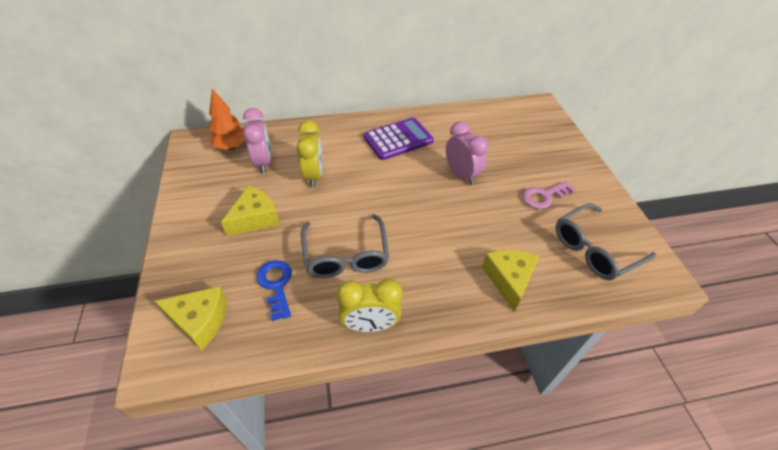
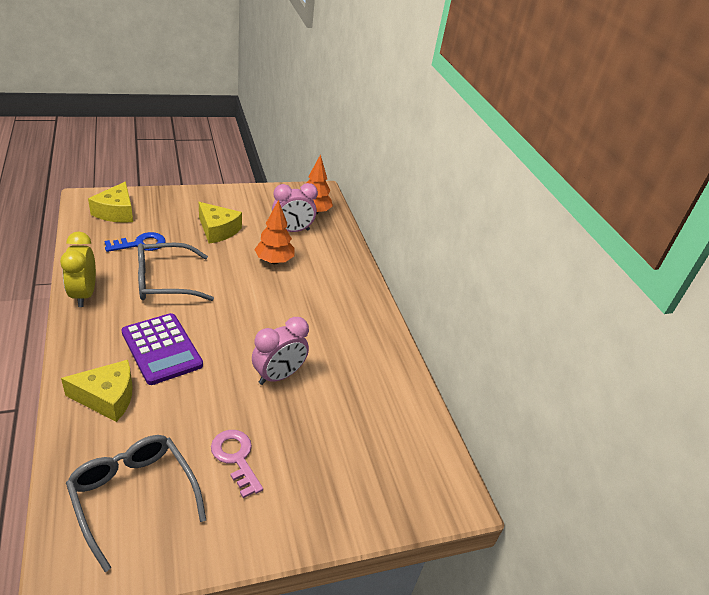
camera: 80 degrees right, 10 degrees down
(313, 175) = (274, 261): yellow clock -> orange tree
(398, 139) = (340, 324): purple calculator -> purple calculator (161, 349)

